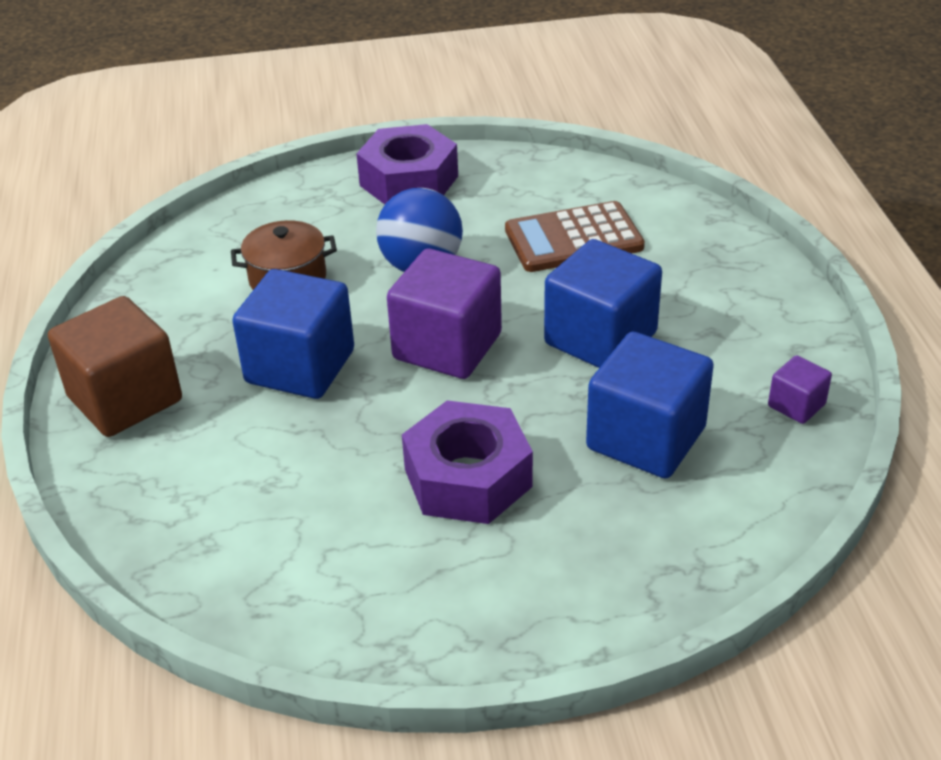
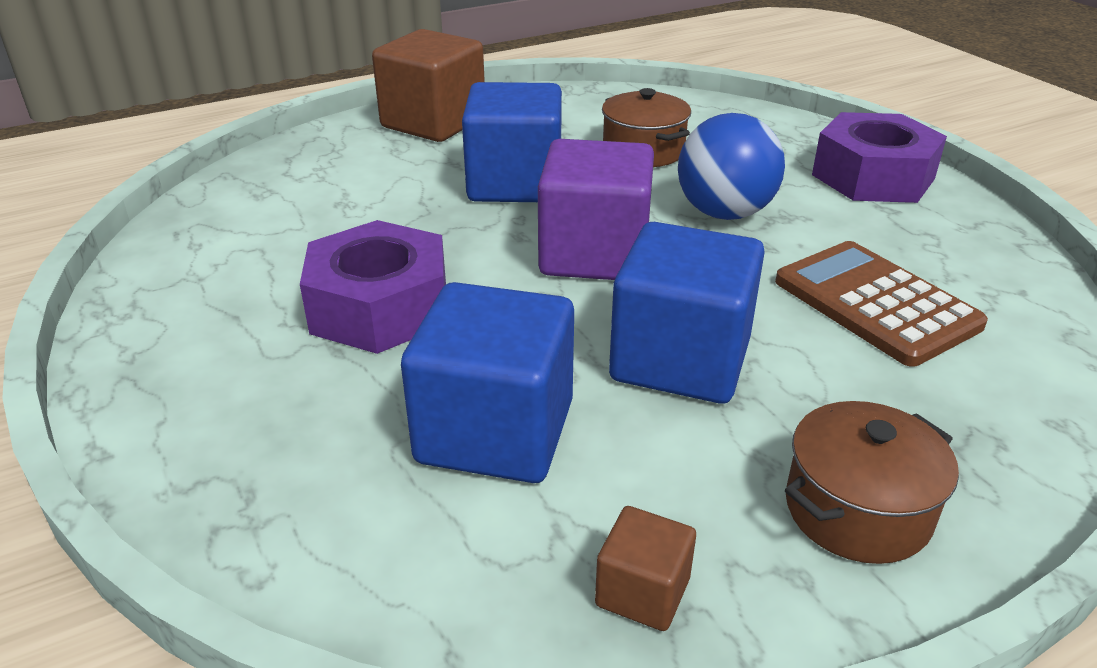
camera: 70 degrees right, 5 degrees down
(756, 312) = (857, 510): none -> brown pot
(796, 405) = (642, 592): purple cube -> brown cube

